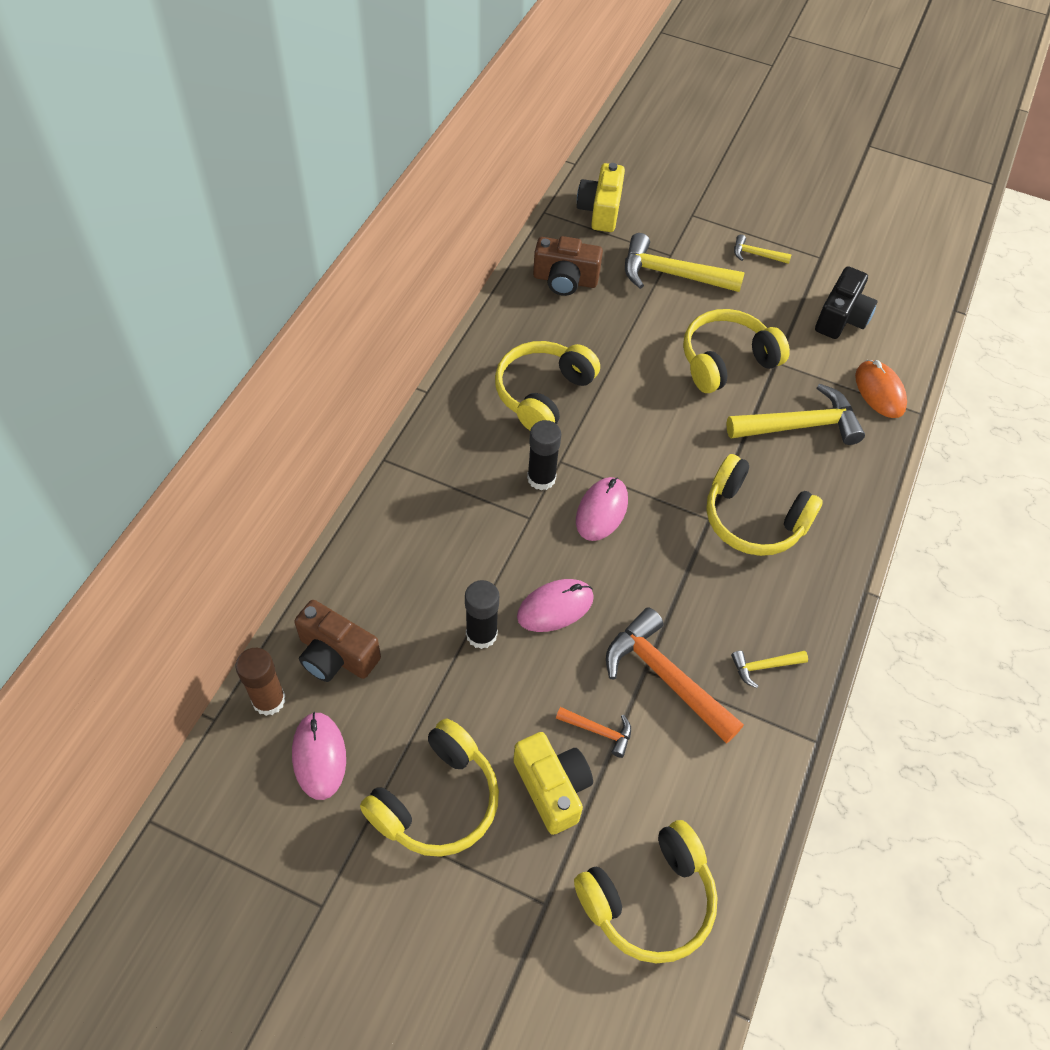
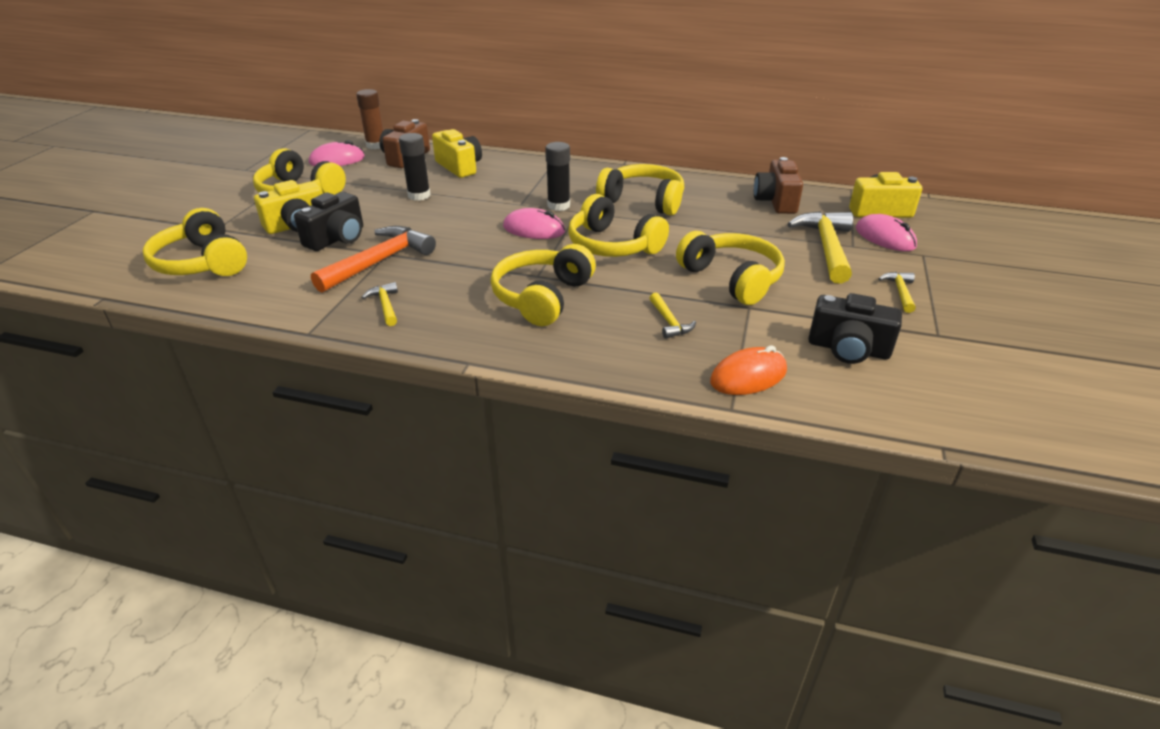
camera: 85 degrees right, 20 degrees down
(391, 581) = (459, 167): none -> yellow camera
(555, 607) = (442, 217): pink mouse -> pink mouse (885, 237)
(599, 731) = (337, 238): orange hammer -> black camera
(649, 442) = (612, 245): none -> yellow headphones
(800, 425) = (669, 322): yellow hammer -> yellow hammer, size x0.49

